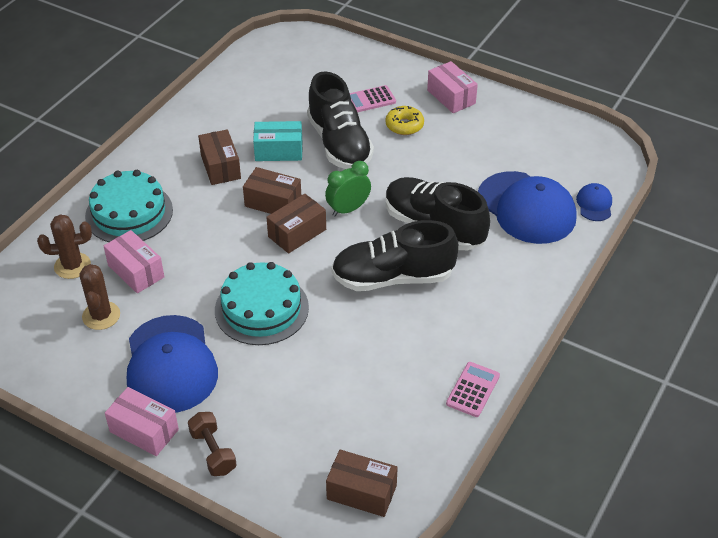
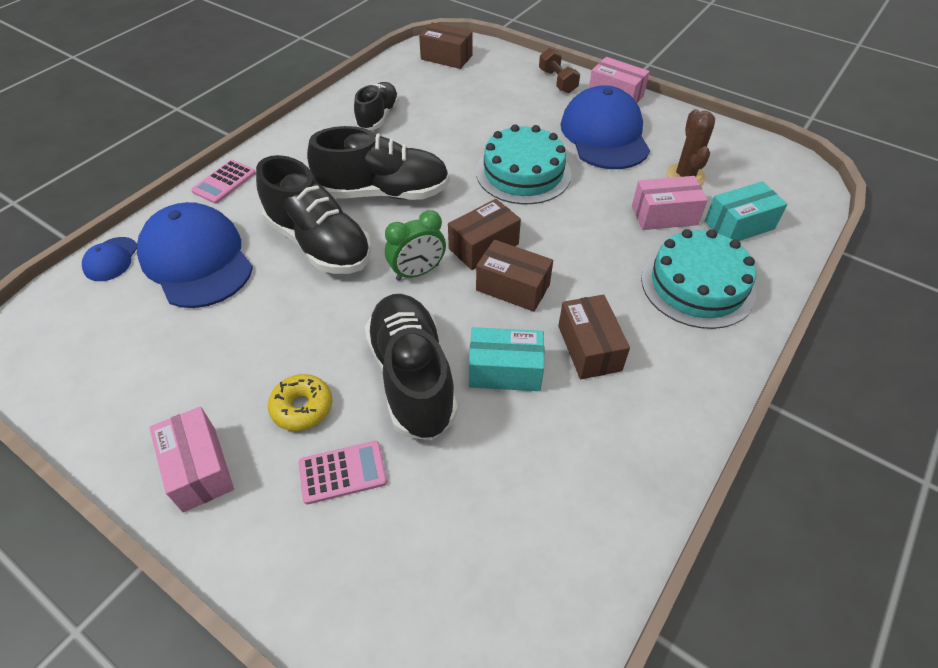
camera: 175 degrees left, 5 degrees up
(72, 266) = (739, 225): brown cactus -> turquoise box
(136, 271) = (664, 215): pink box -> pink box turned 60 degrees counterclockwise
(425, 374) = (378, 117): none -> black shoe
(473, 390) = (341, 105): pink calculator -> pink calculator (224, 182)

